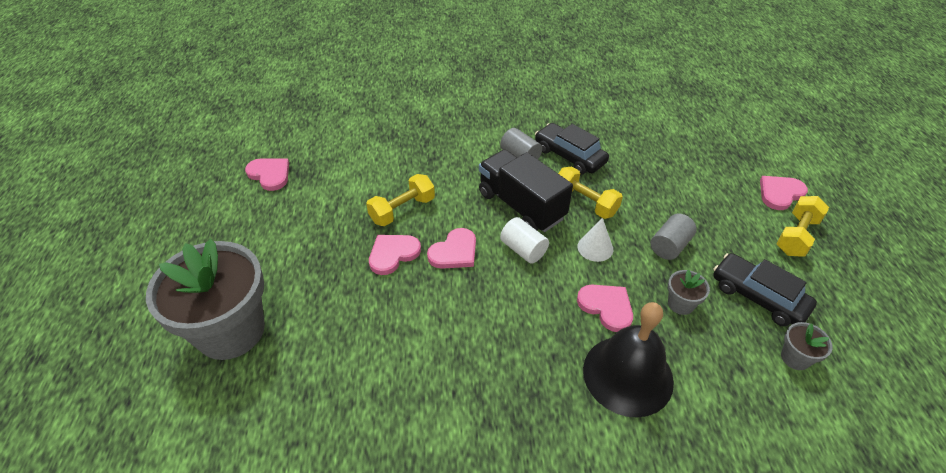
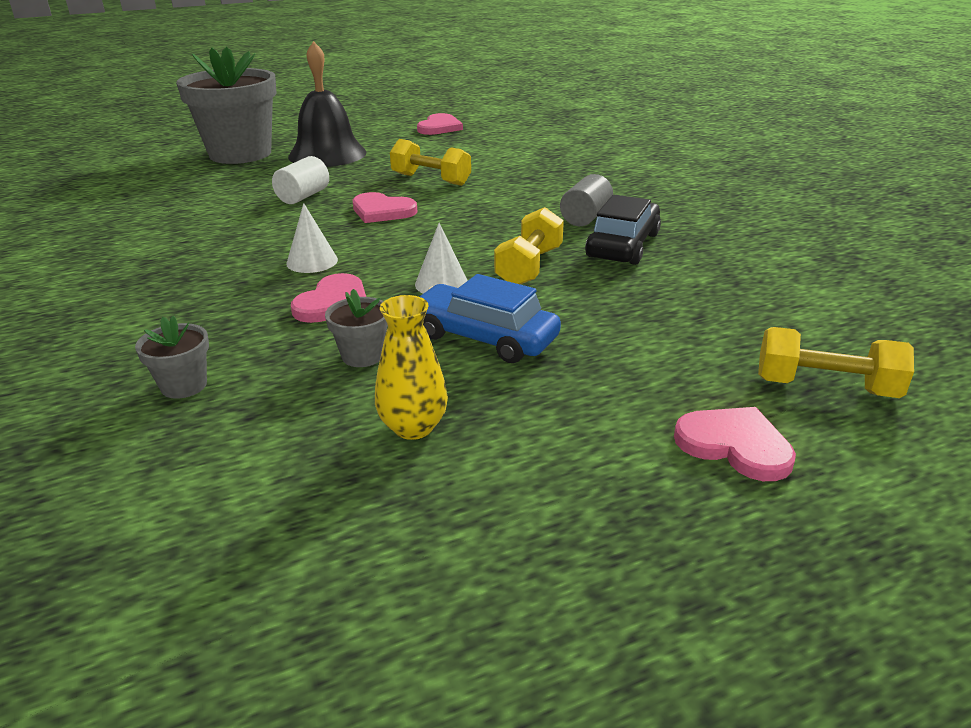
camera: 70 degrees right, 15 degrees down
(393, 254) = (362, 187): pink heart -> none
(521, 206) = (488, 231): black truck -> none
(523, 249) = (408, 243): white cylinder -> white cylinder (303, 196)
(534, 309) = (312, 261): none -> white cone
(628, 375) = (221, 328): black bell -> black bell (327, 154)
(669, 246) = (484, 337): grey cylinder -> blue car
(758, 296) = (413, 427): black car -> yellow vase
(795, 358) = (282, 472): grey flower pot -> grey flower pot (184, 385)
(796, 236) = (612, 470): yellow dumbbell -> yellow dumbbell (825, 387)

